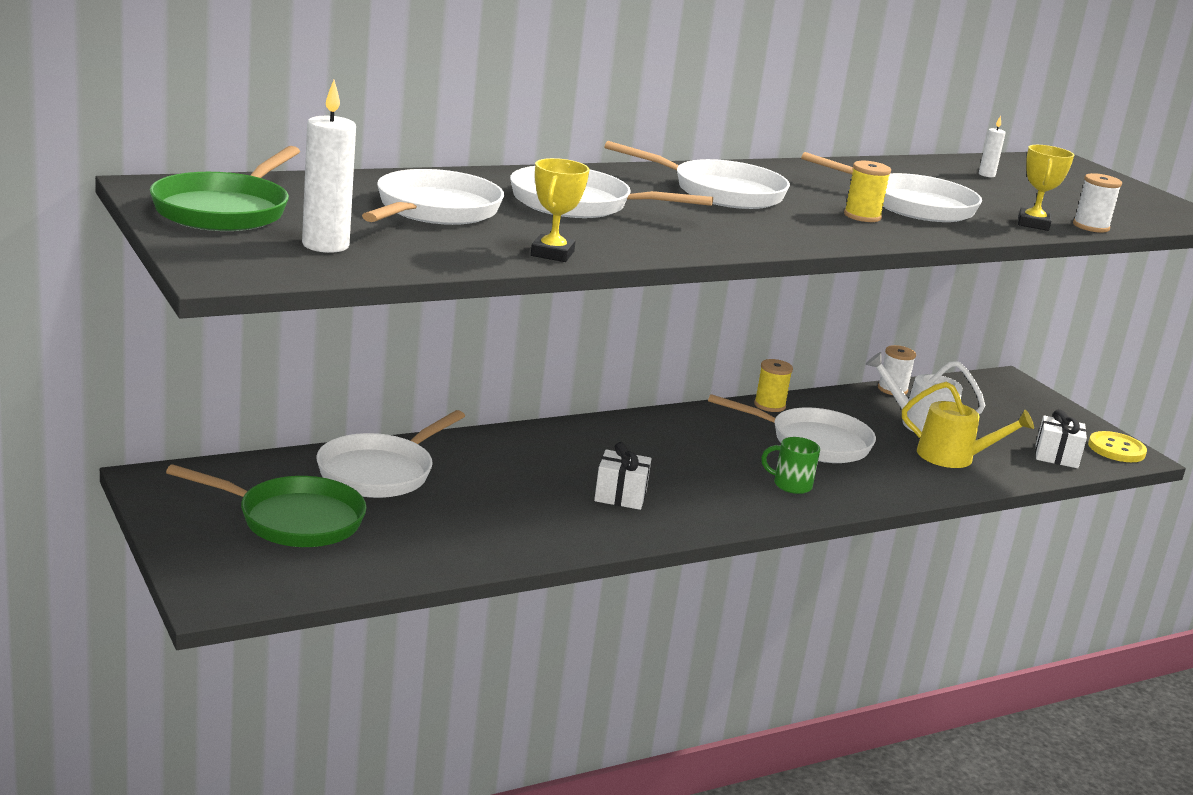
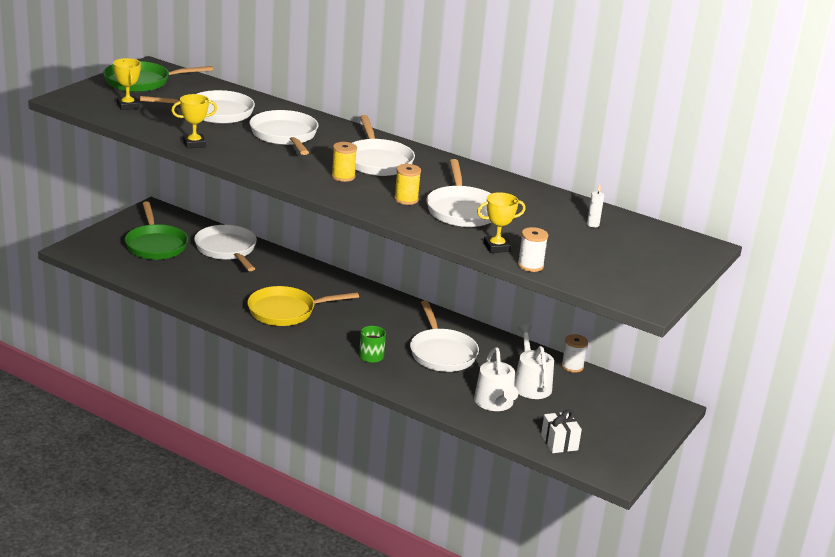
camera: 60 degrees right, 5 degrees up
(325, 245) = (128, 106): white candle -> yellow trophy
(380, 472) = (227, 250): white pan -> white pan turned 60 degrees clockwise
(620, 496) = (286, 311): white gift -> yellow pan
(769, 405) = (474, 330): yellow spool -> yellow spool (343, 176)
(952, 457) = (495, 403): yellow watering can -> white watering can
(1116, 449) = (613, 466): yellow button -> none

